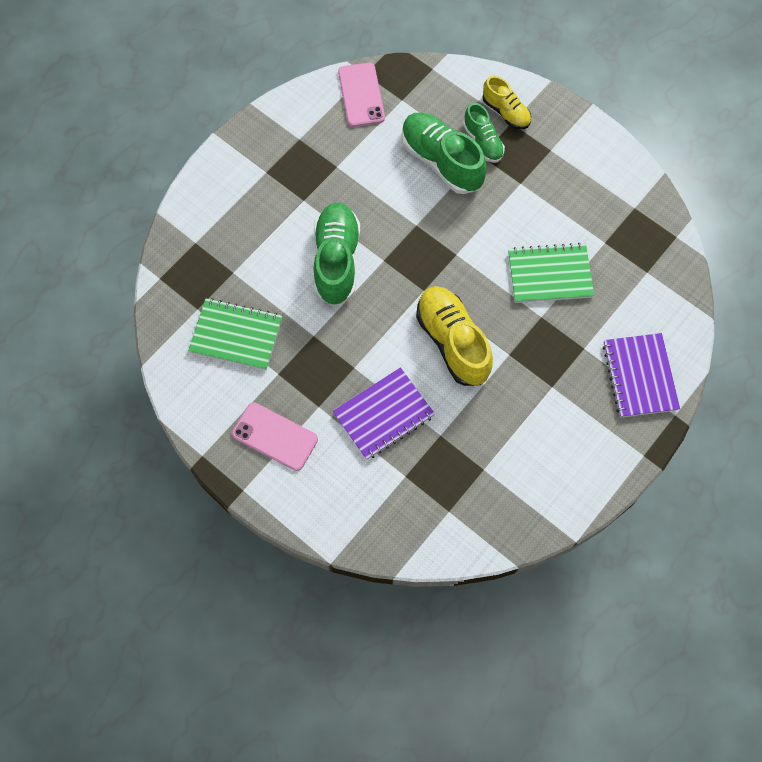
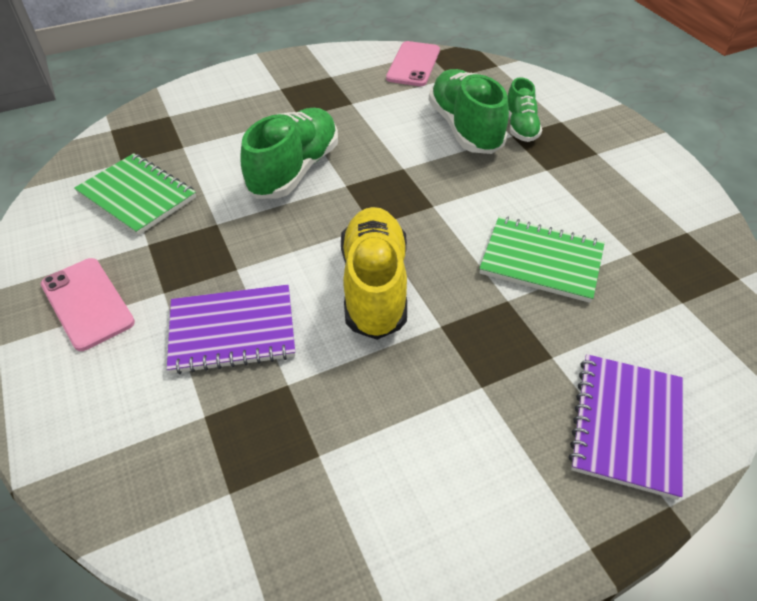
camera: 25 degrees right, 20 degrees down
(506, 112) = (559, 112): yellow shoe -> none

